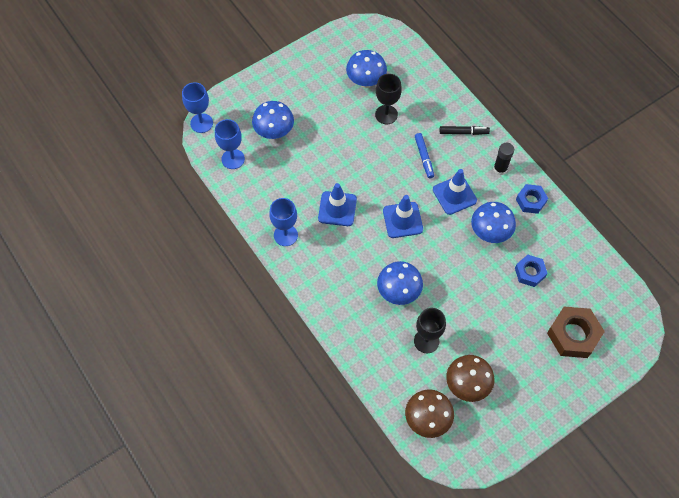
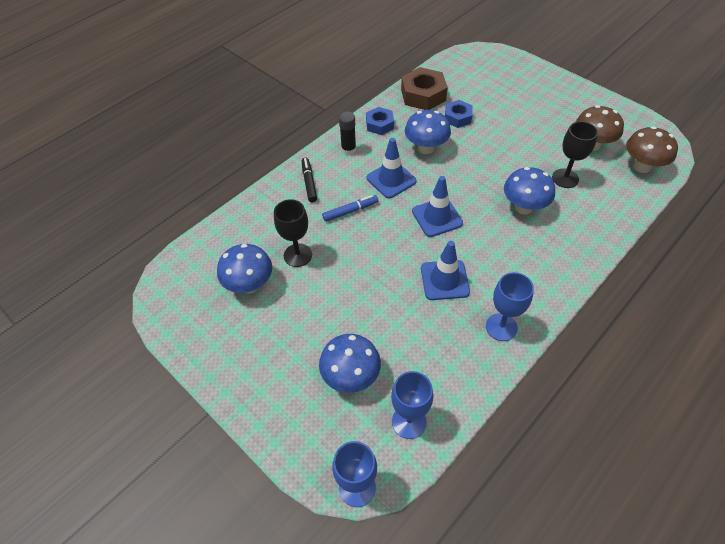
camera: 100 degrees left, 10 degrees down
(573, 335) = (506, 87): brown nut -> brown nut (423, 95)

